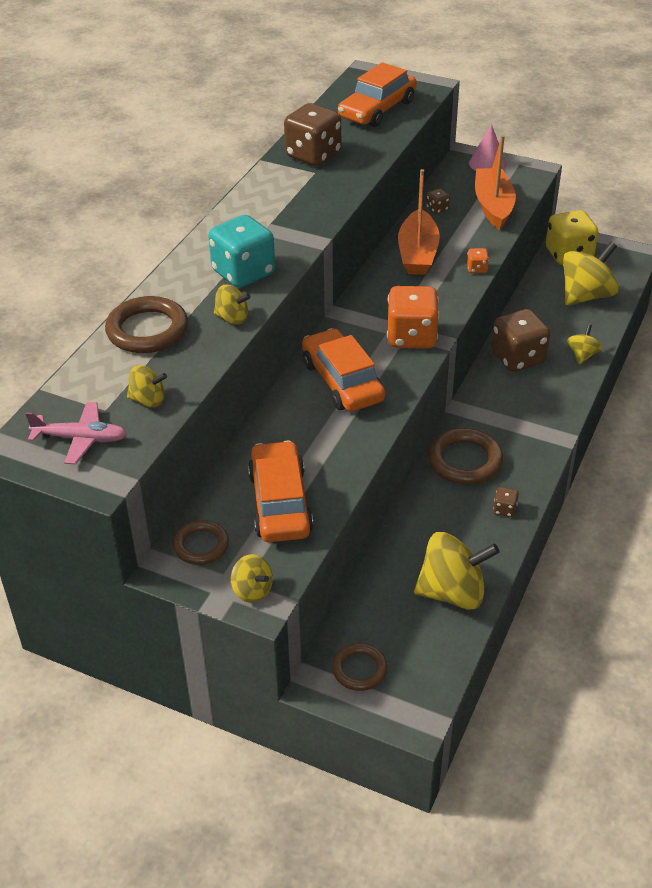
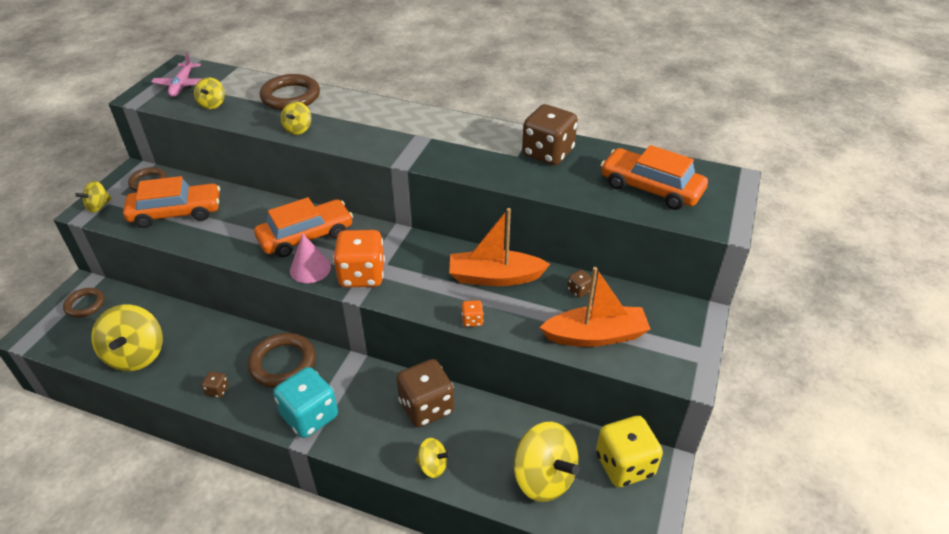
camera: 85 degrees right, 0 degrees up
(243, 273) = (358, 130): turquoise dice -> turquoise dice (310, 416)
(487, 163) = (687, 332): pink cone -> pink cone (310, 268)

